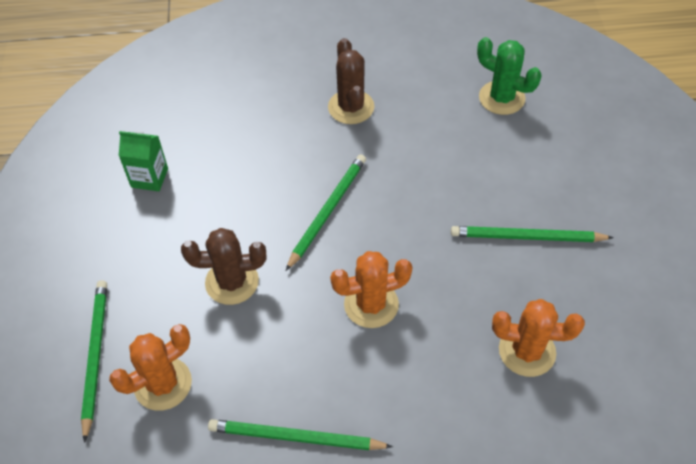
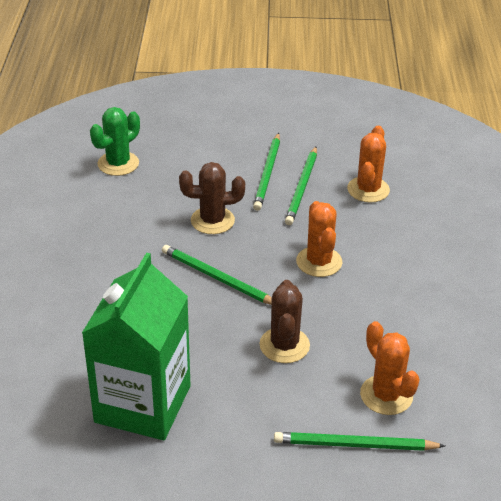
camera: 85 degrees left, 15 degrees down
(149, 178) = (143, 404): green carton -> green carton, size x2.31
(295, 437) = (436, 314): green pencil -> green pencil (302, 188)
(351, 107) = (96, 252): brown cactus -> brown cactus (212, 220)

